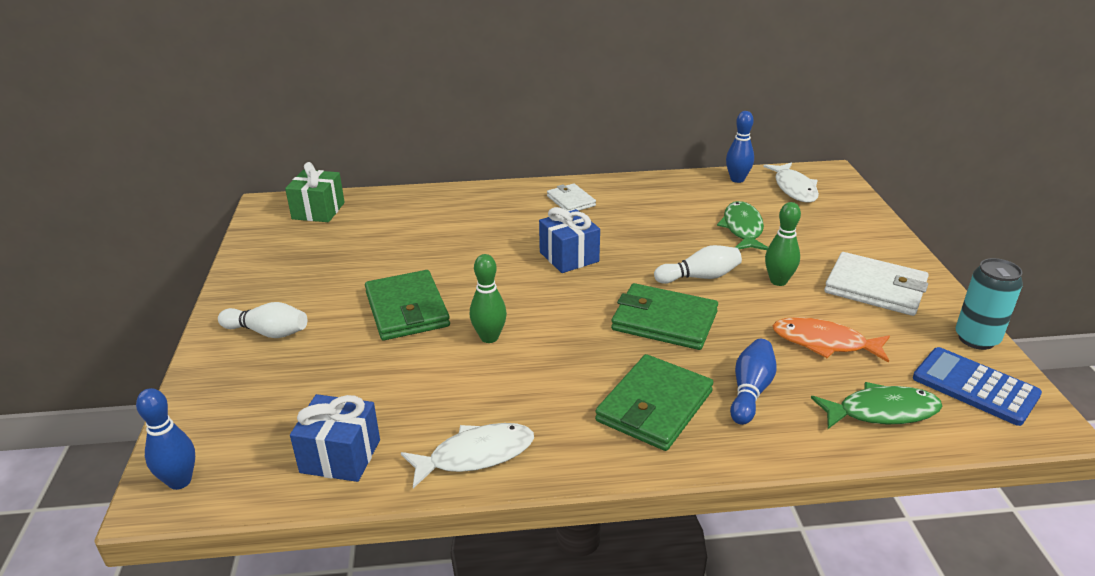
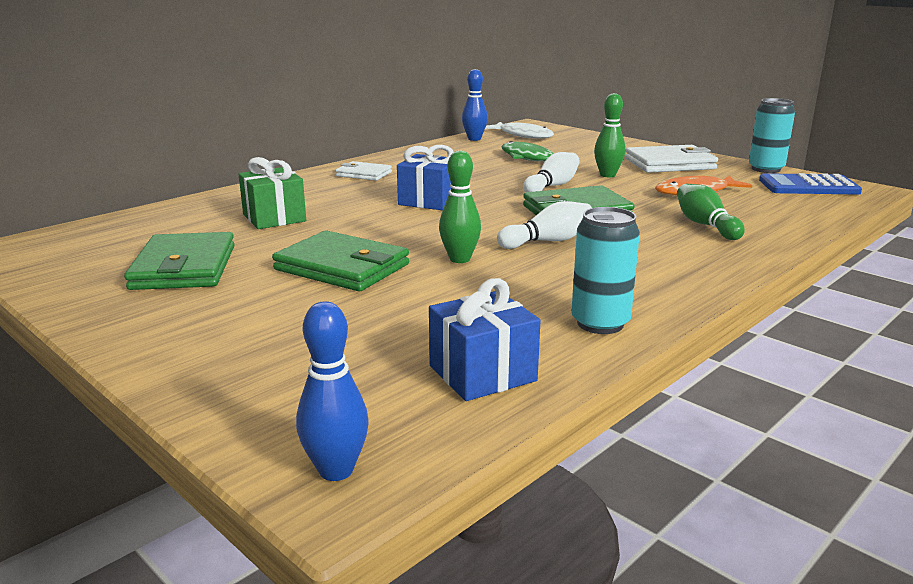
camera: 40 degrees left, 10 degrees down
(268, 332) = (208, 328): white bowling pin -> white bowling pin (548, 241)
(318, 211) = (91, 236): green gift -> green gift (274, 218)
(475, 455) = (600, 323): white fish -> turquoise can
(654, 406) = (665, 252): green wallet -> green wallet (184, 267)
(750, 391) = (705, 225): blue bowling pin -> green bowling pin
(881, 412) = (791, 210): green fish -> none

